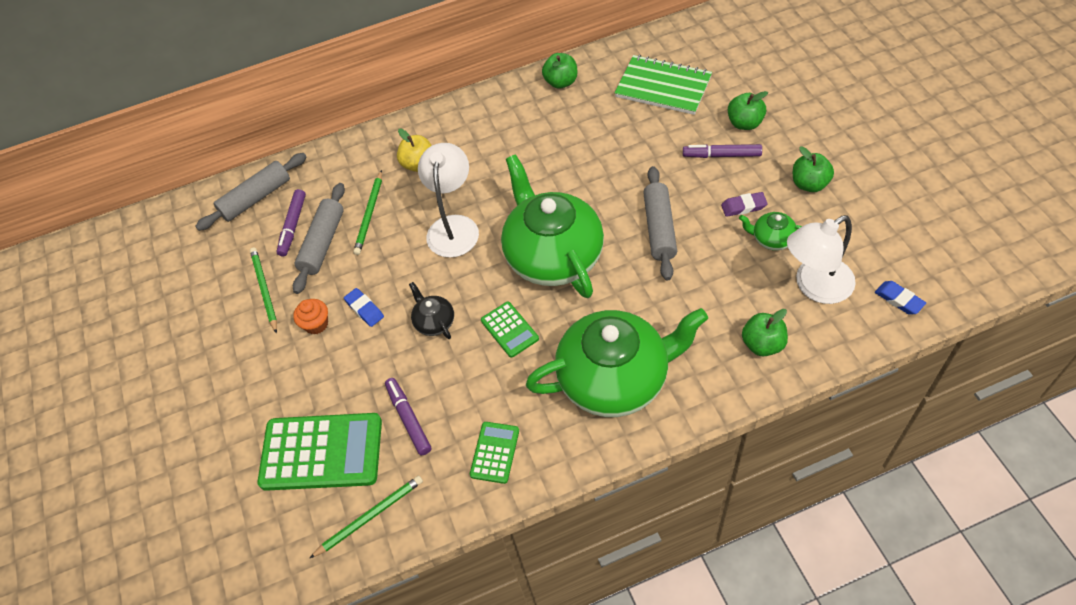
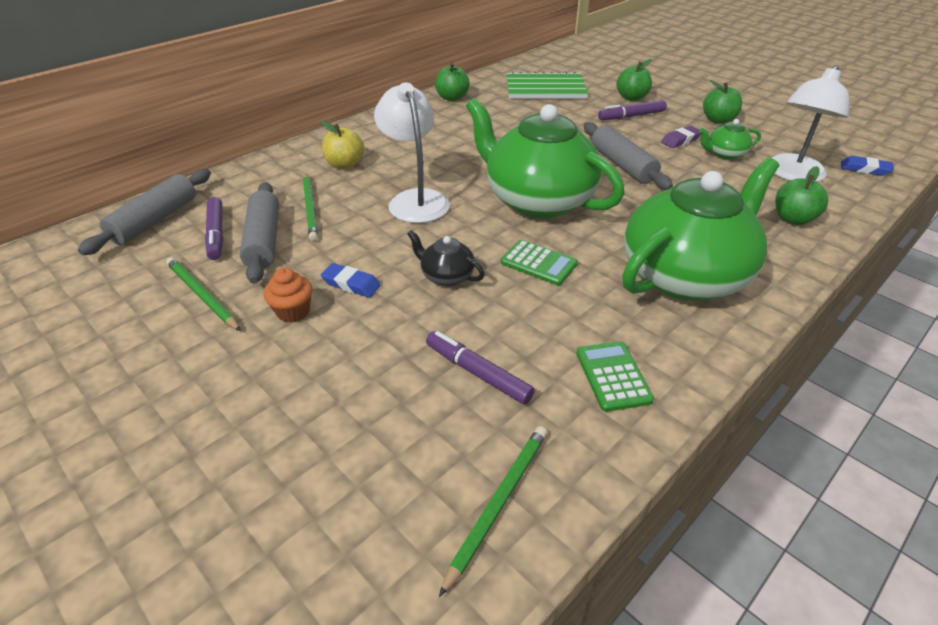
camera: 30 degrees left, 15 degrees down
(321, 452) = (376, 445): green calculator -> none

